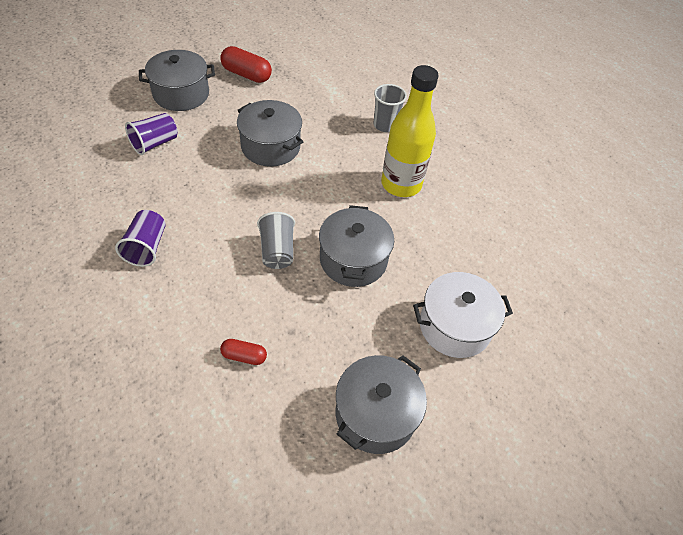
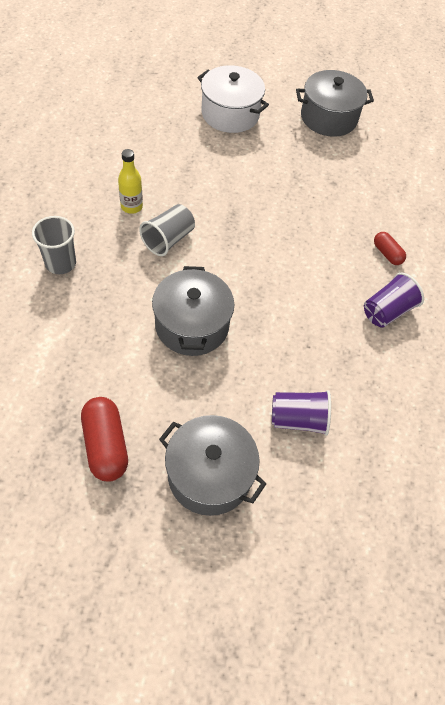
camera: 135 degrees left, 5 degrees up
(244, 356) = (376, 192): red capsule -> red capsule (387, 253)
(277, 251) = (289, 233): grey cup -> grey cup (168, 239)
(353, 260) = (242, 188): grey pot -> none
(401, 184) = (131, 206): yellow bottle -> yellow bottle, size x0.49

